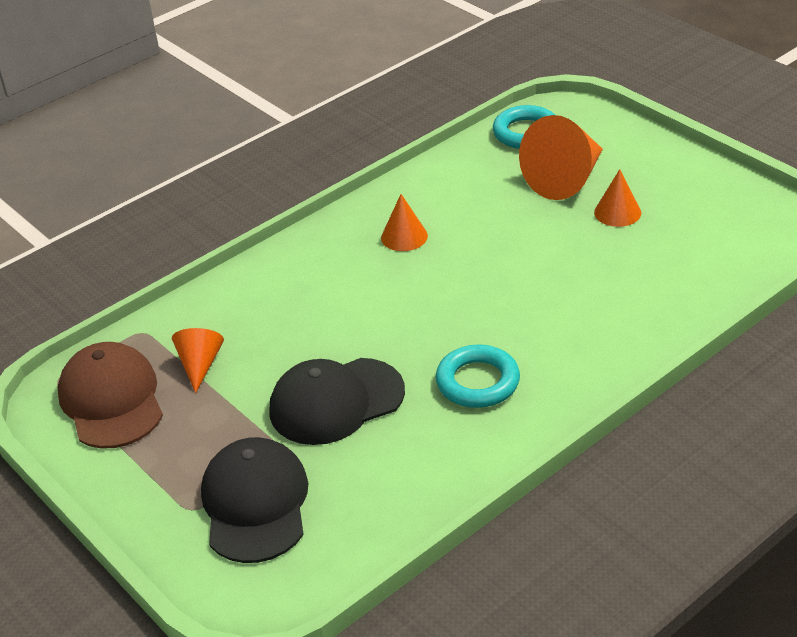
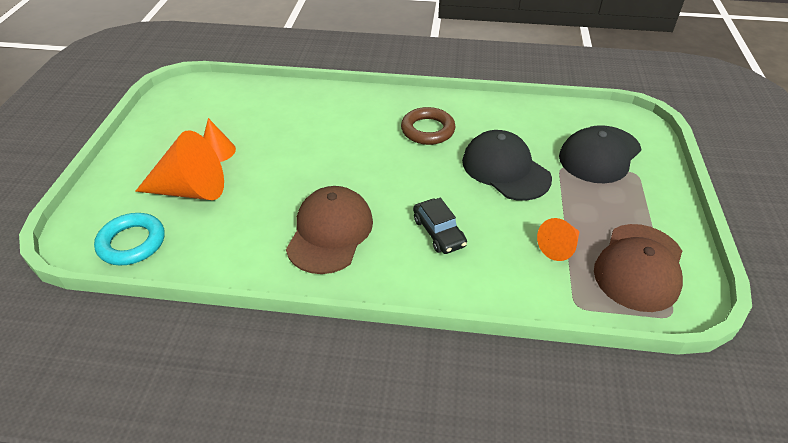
camera: 135 degrees left, 5 degrees up
(318, 300) = (438, 232): none -> black car
(336, 402) = (505, 169): black cap -> black cap turned 150 degrees counterclockwise
(404, 236) = (330, 232): orange cone -> brown cap
(477, 382) = (427, 130): turquoise ring -> brown ring

